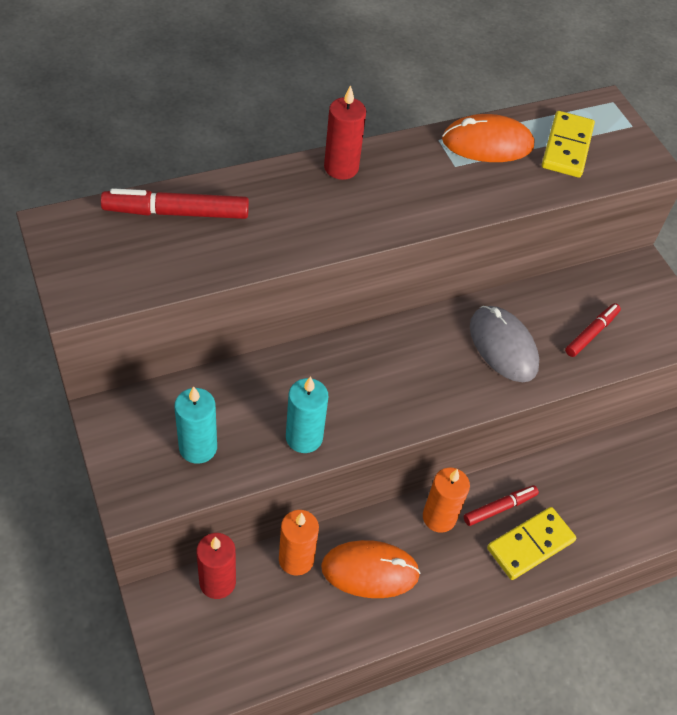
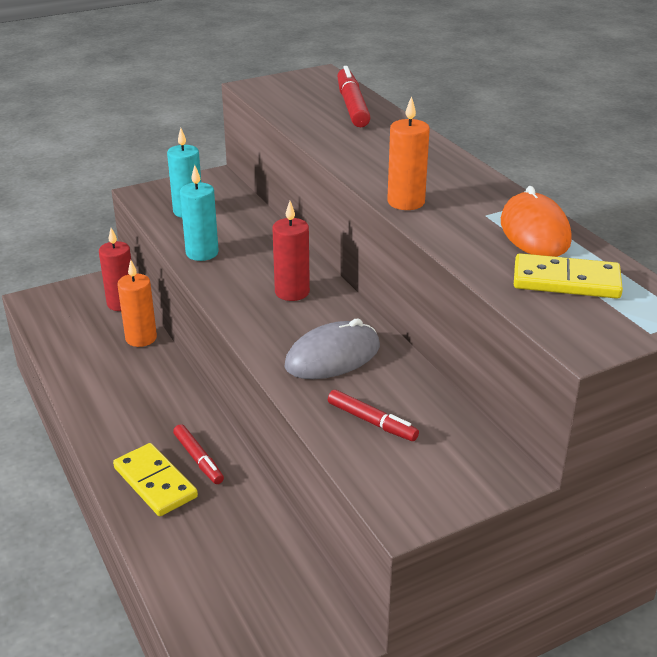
camera: 90 degrees right, 20 degrees down
(341, 168) = (444, 161): red candle -> red candle (292, 292)
(370, 571) = (128, 378): orange mouse -> none
(439, 517) = (185, 417): orange candle -> orange candle (406, 202)

